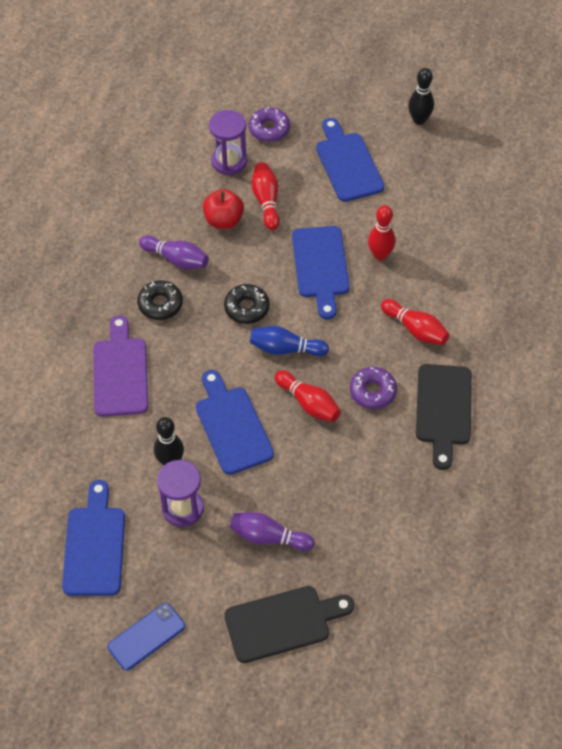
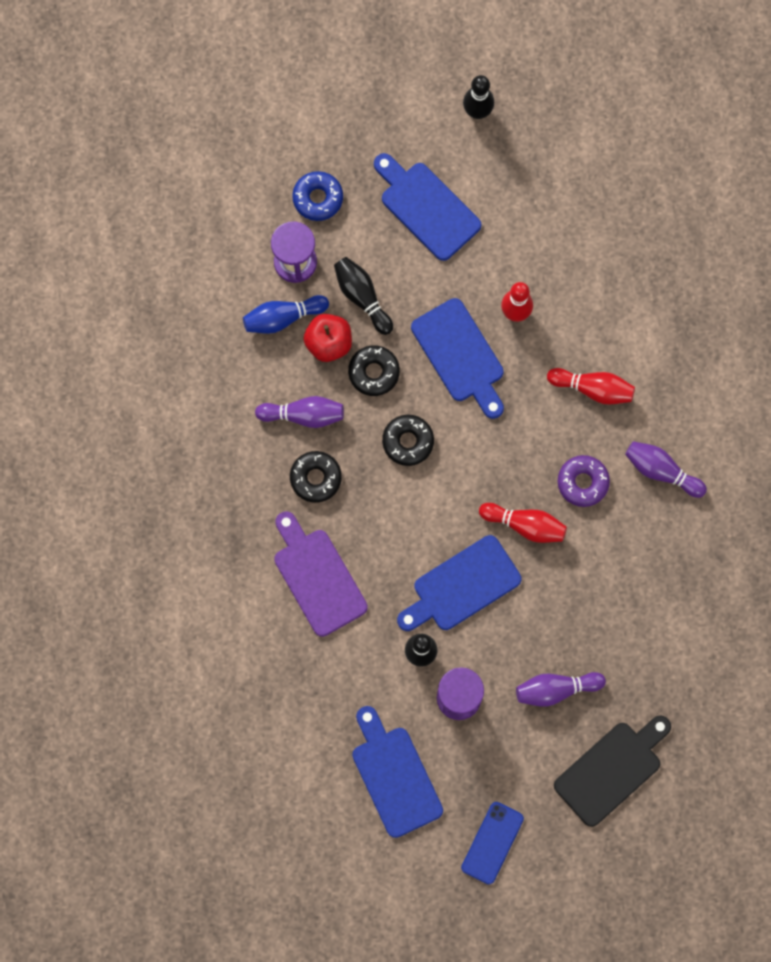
camera: 25 degrees left, 20 degrees up
(232, 426) = (462, 586): blue cutting board -> blue cutting board turned 75 degrees counterclockwise
(247, 252) = (374, 372): none -> black donut
(266, 201) = (362, 297): red bowling pin -> black bowling pin
(269, 129) = (318, 198): purple donut -> blue donut
(285, 349) = (471, 472): blue bowling pin -> blue bowling pin (283, 317)
(443, 409) = (661, 471): black cutting board -> purple bowling pin

